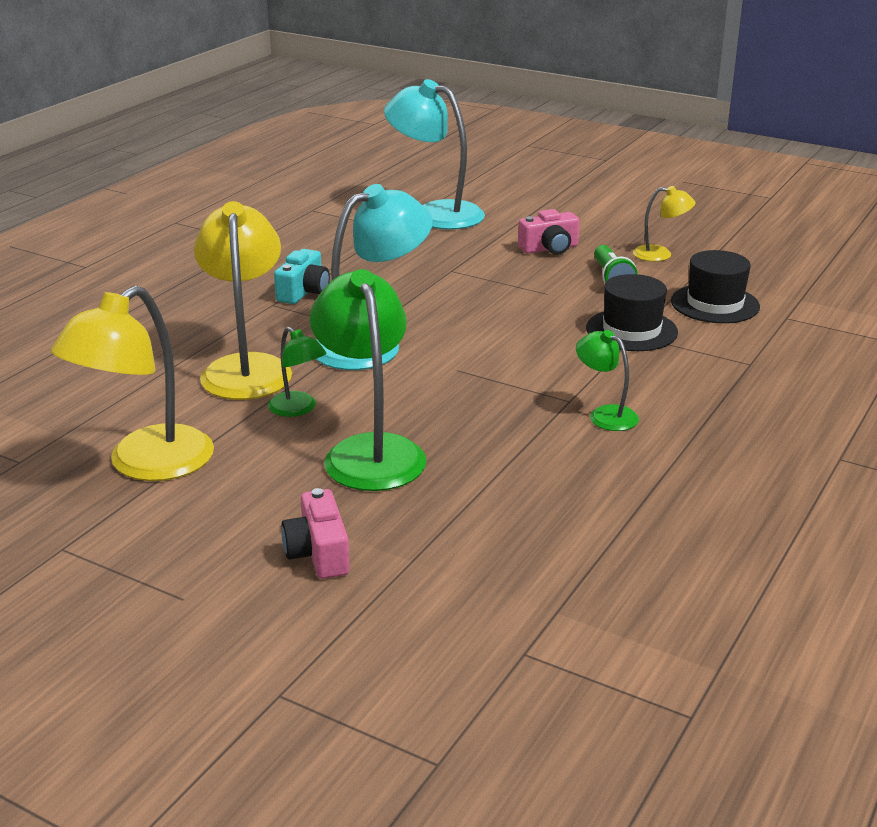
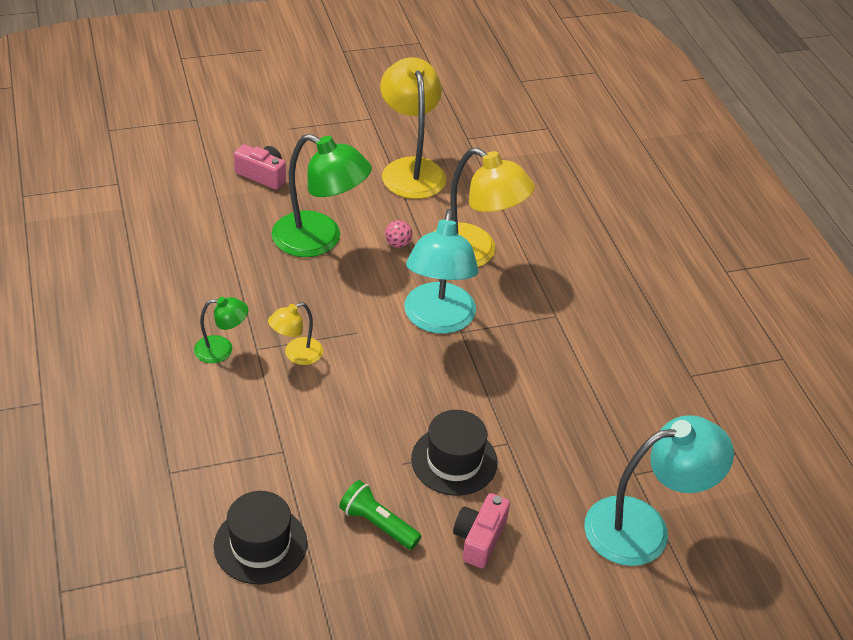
camera: 130 degrees right, 15 degrees up
(298, 409) = (398, 244): green lamp -> pink ball
(304, 292) = (559, 342): turquoise camera -> none
(631, 330) = (291, 456): black hat -> black hat (454, 460)
(660, 254) = (379, 604): yellow lamp -> yellow lamp (296, 355)

